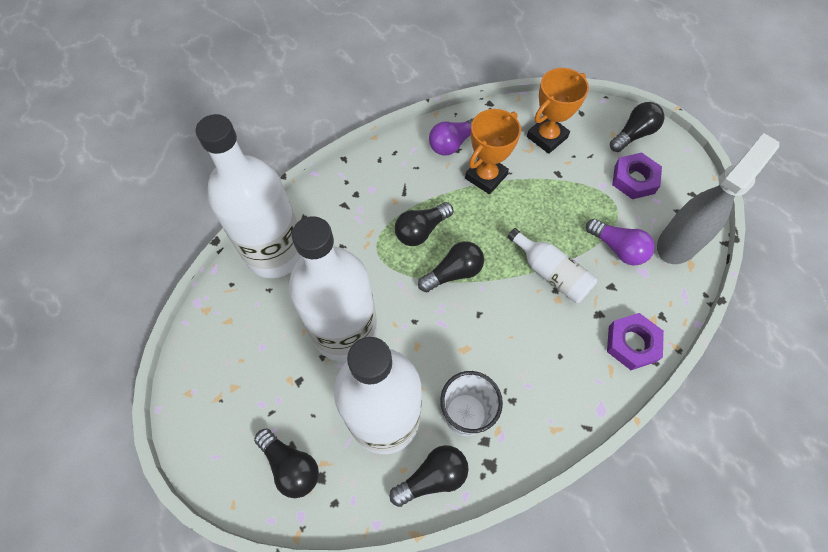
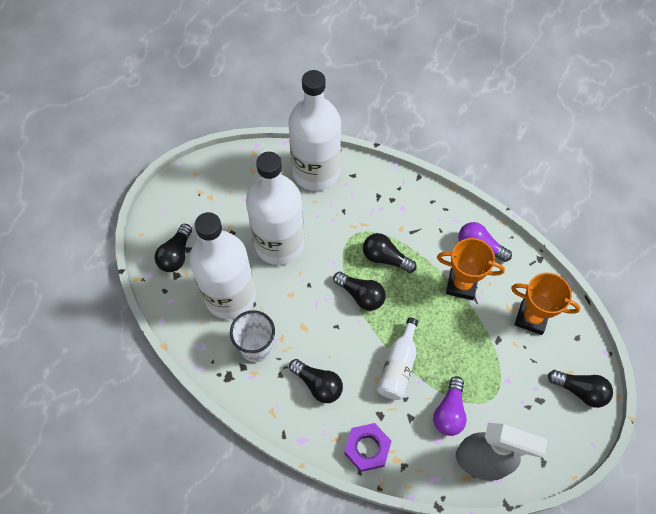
camera: 65 degrees right, 0 degrees up
(433, 477) = (204, 343): black light bulb -> black light bulb (318, 384)
(634, 179) = (529, 405): purple nut -> none

